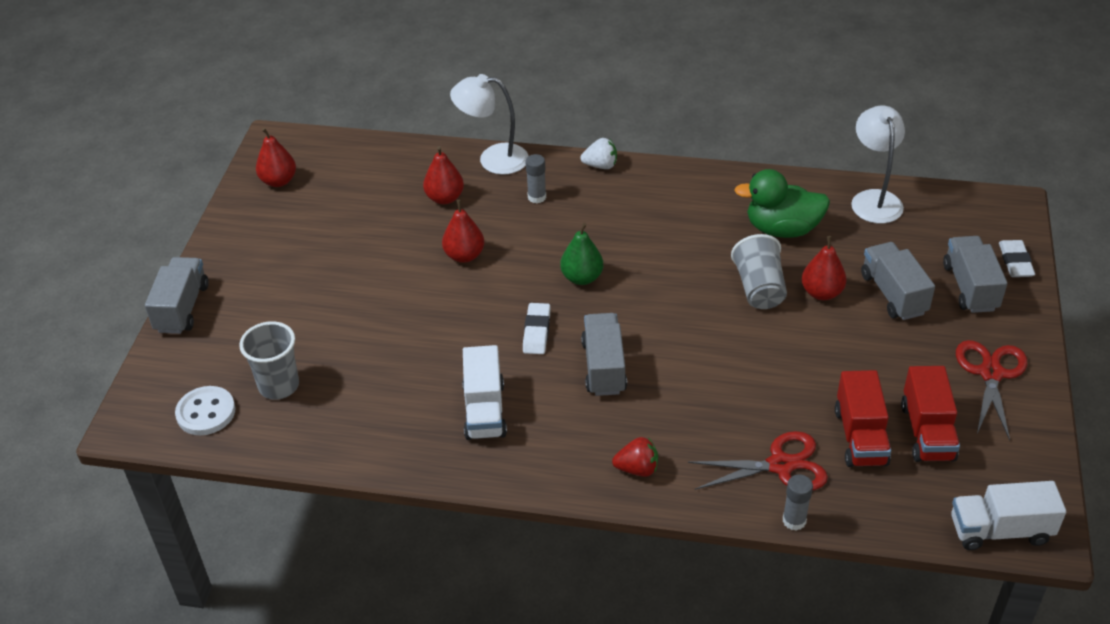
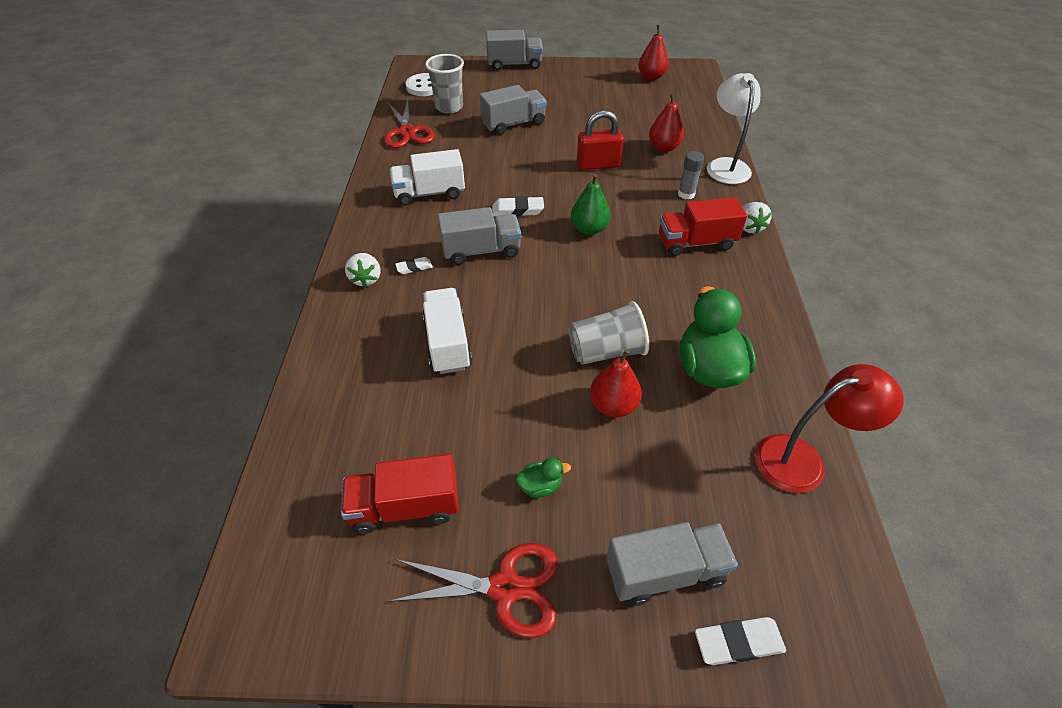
camera: 80 degrees right, 5 degrees up
(464, 255) = (598, 165): red pear -> red padlock
(624, 426) = (414, 267): none -> white eraser
(637, 469) = (366, 279): red strawberry -> white strawberry
(780, 465) = (364, 374): red scissors -> red scissors (407, 132)
(794, 520) = (296, 386): grey glue stick -> none
(860, 437) = (399, 441): red truck -> red truck (696, 242)
(874, 199) = (802, 460): white lamp -> red lamp
(893, 294) = (628, 478): grey truck -> grey truck (514, 124)
(903, 346) = (540, 486): none -> green duck
(1000, 530) = (253, 579): white truck -> white truck (448, 343)

